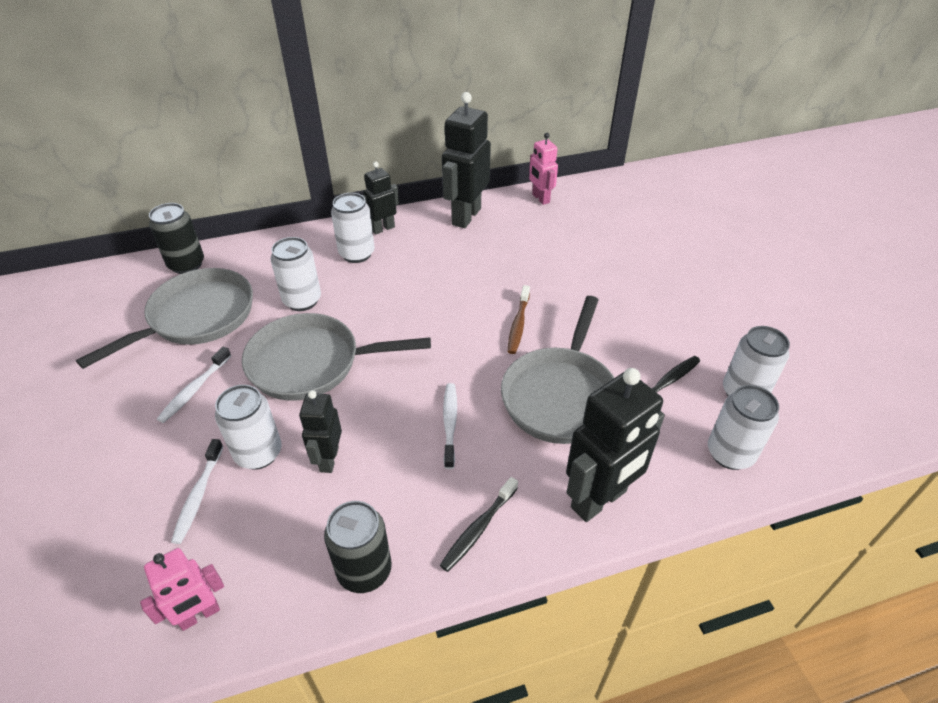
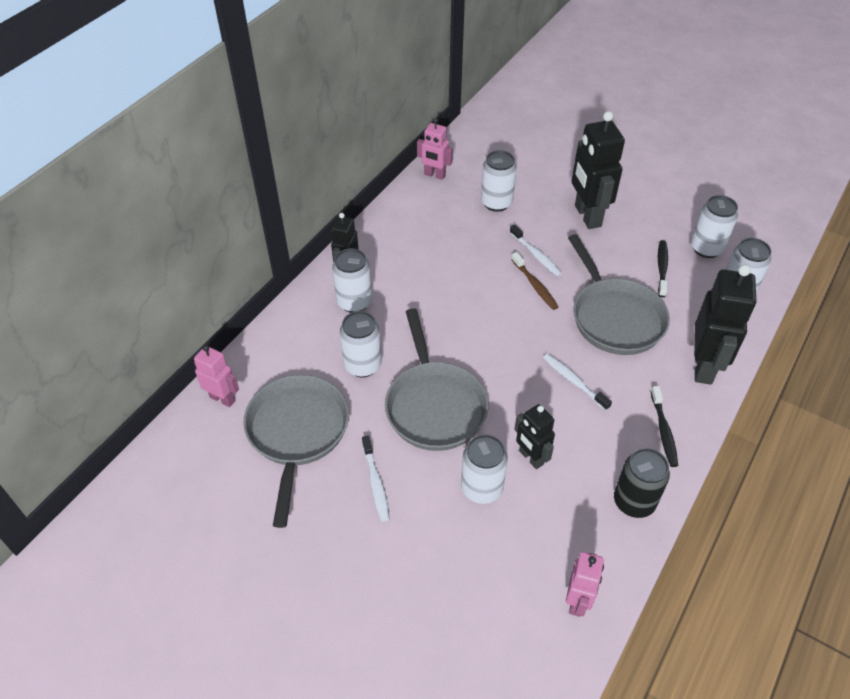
camera: 40 degrees left, 5 degrees up
(186, 264) = (222, 398): black can -> pink robot
(198, 496) = (480, 543): white toothbrush -> white toothbrush (536, 255)
(312, 363) = (434, 405): grey pan -> grey pan turned 60 degrees counterclockwise
(466, 216) = (398, 221): black robot -> black robot (587, 216)
(568, 243) = (496, 203): none -> white can

